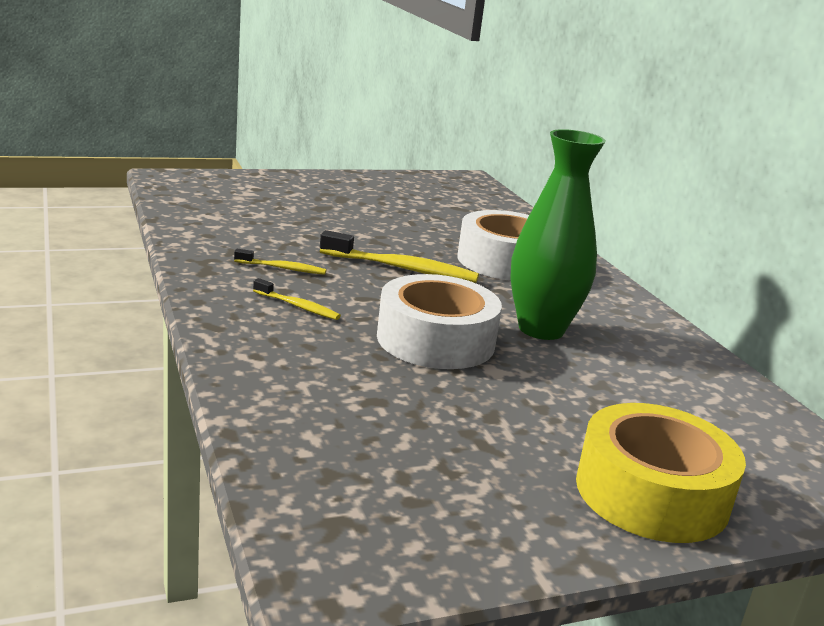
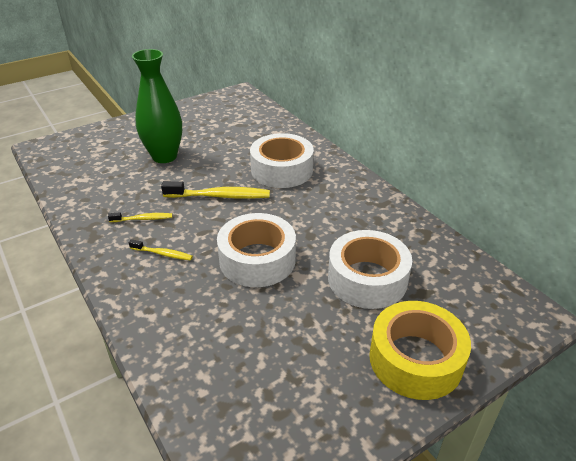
camera: 10 degrees left, 15 degrees up
(541, 329) = (319, 229): green vase -> green vase (164, 156)
(600, 394) = (367, 279): none -> white tape

